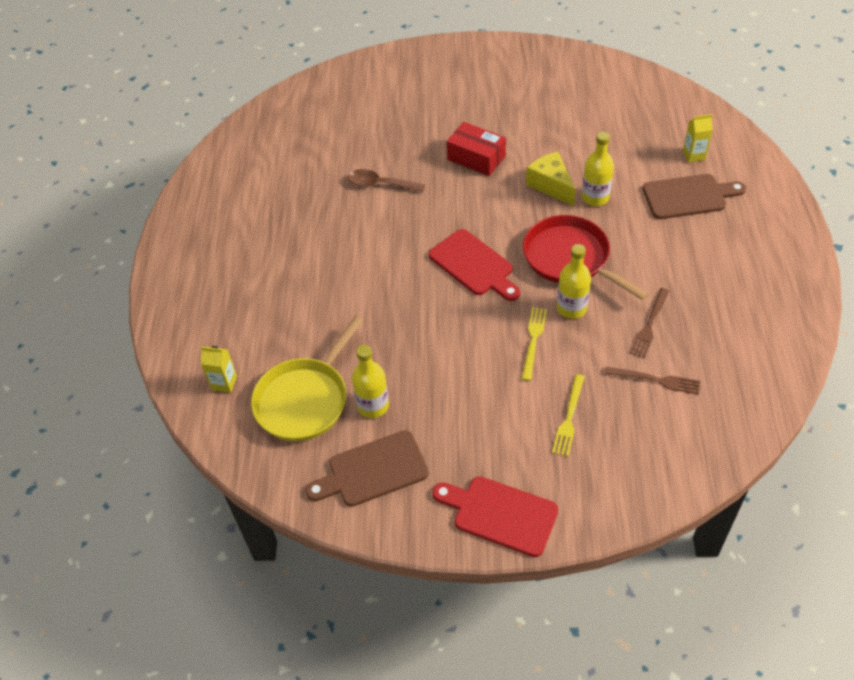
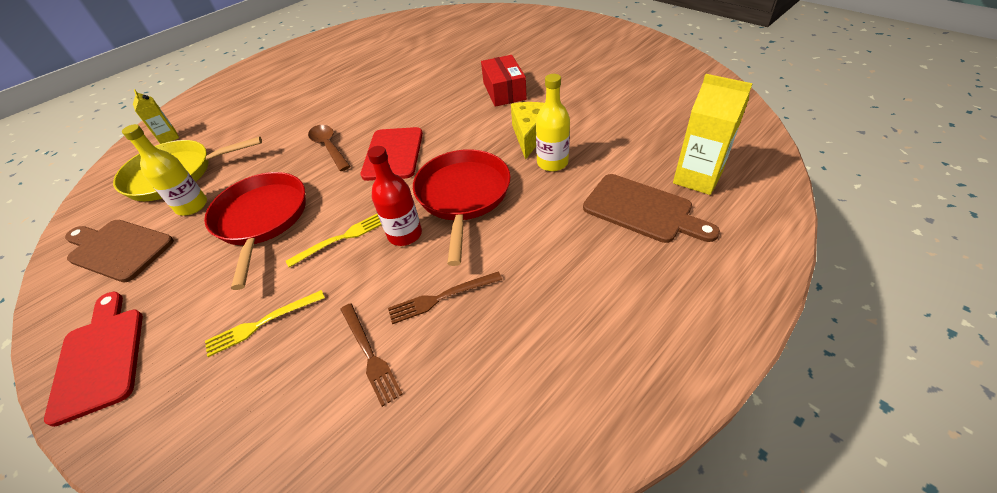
camera: 45 degrees right, 5 degrees down
(380, 184) = (420, 77): brown spoon -> brown spoon (329, 147)
(451, 372) = (261, 219): none -> red pan
(571, 308) = (405, 234): yellow bottle -> red bottle
(693, 155) = (697, 178): yellow carton -> yellow carton, size x1.68

